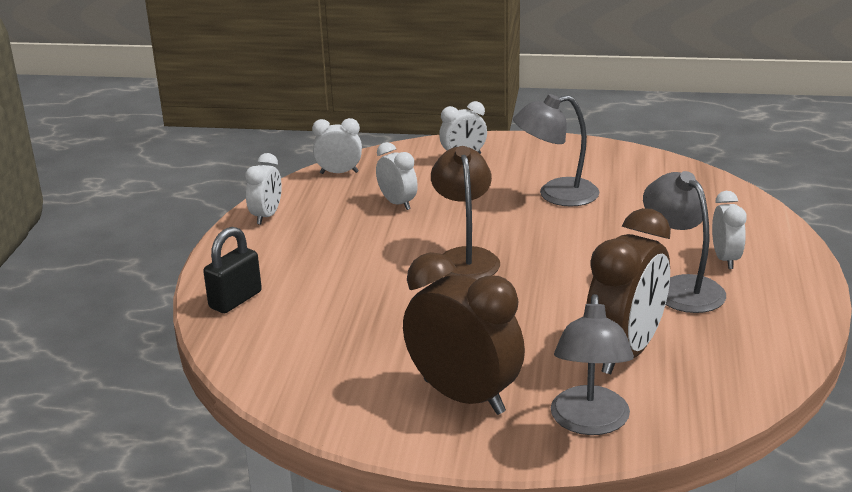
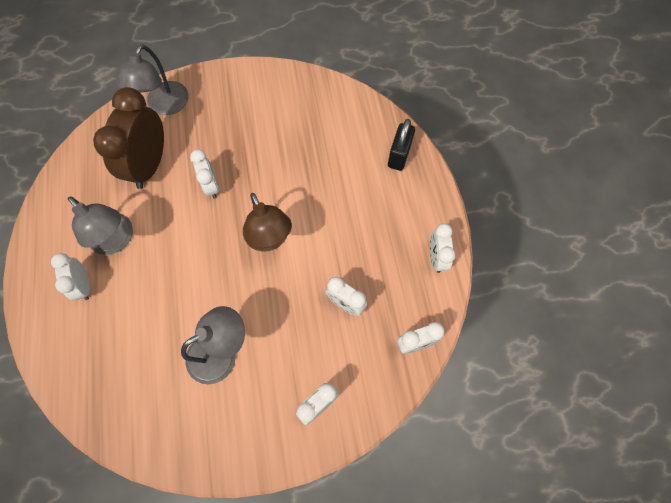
camera: 160 degrees right, 40 degrees up
(464, 397) = (233, 108): brown clock -> none
(530, 315) = (211, 186): none -> white clock
(589, 422) = (164, 106): grey lamp -> grey lamp turned 150 degrees counterclockwise

